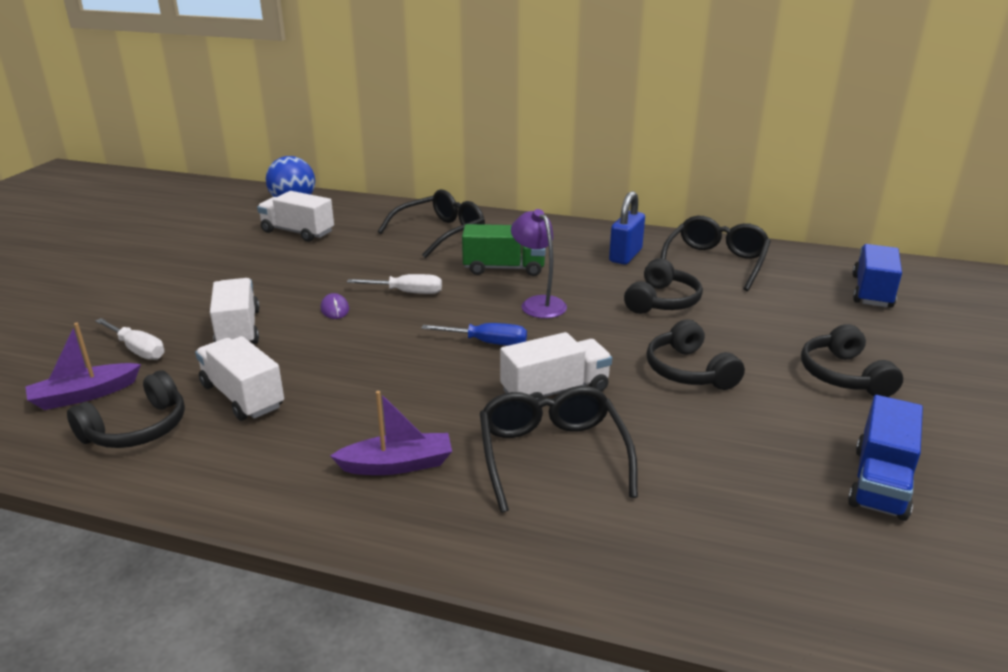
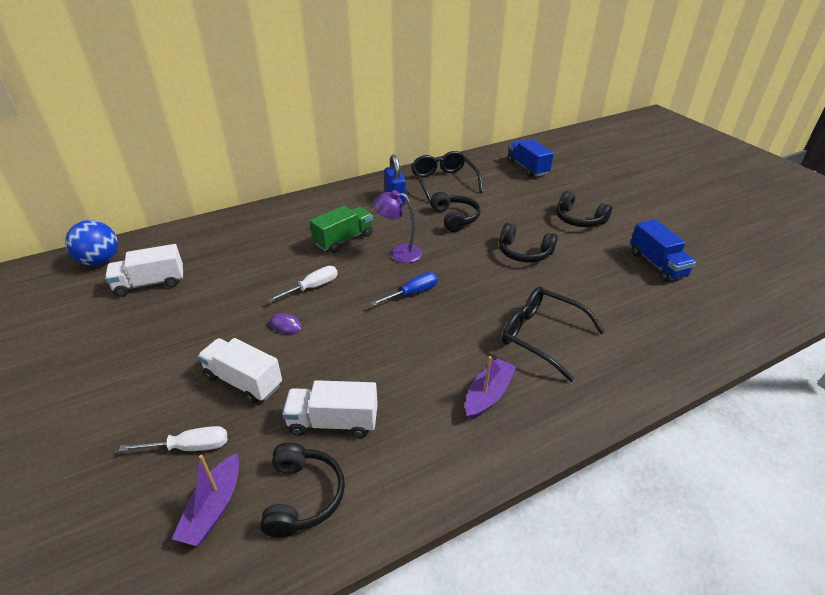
camera: 45 degrees left, 10 degrees up
(440, 233) = (263, 234): black glasses -> none
(555, 391) = (489, 300): white truck -> none

